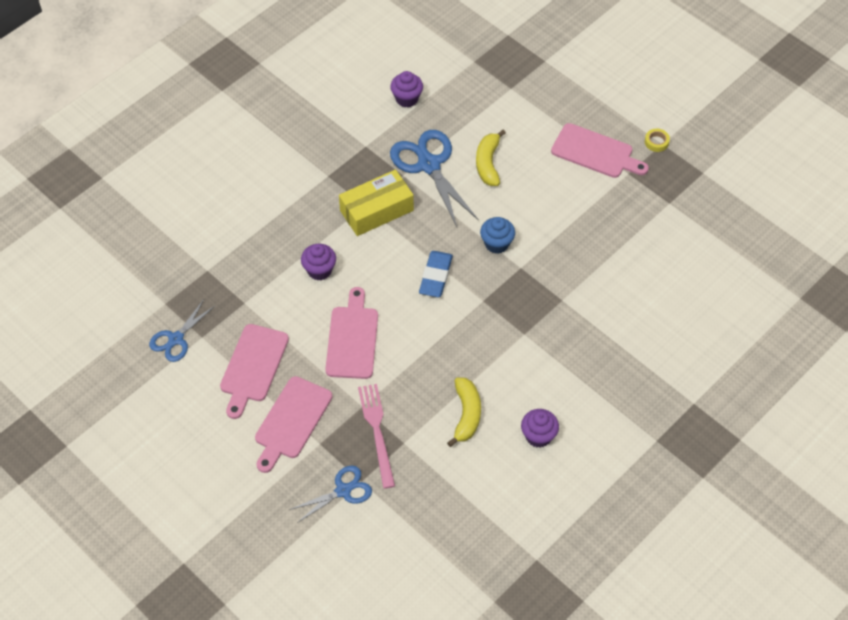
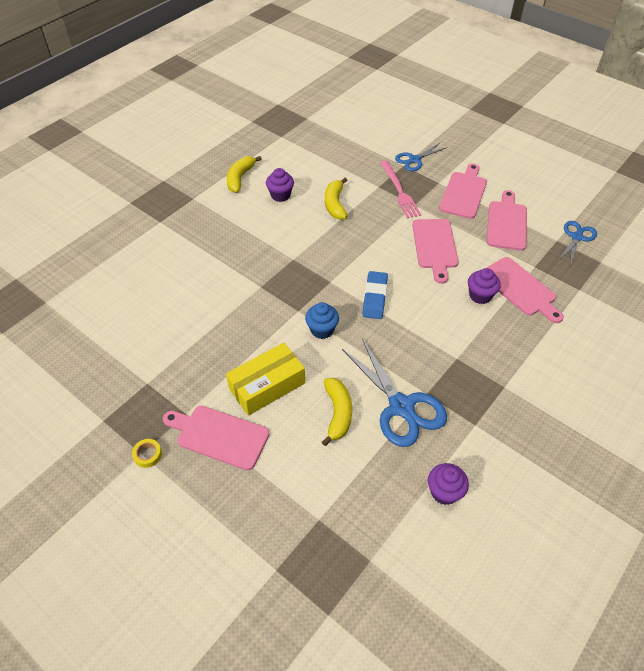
camera: 175 degrees right, 5 degrees down
(272, 276) = (520, 288): none -> pink cutting board
(376, 210) = (444, 353): yellow box -> yellow box (267, 386)
(595, 473) = (240, 178): none -> yellow banana

